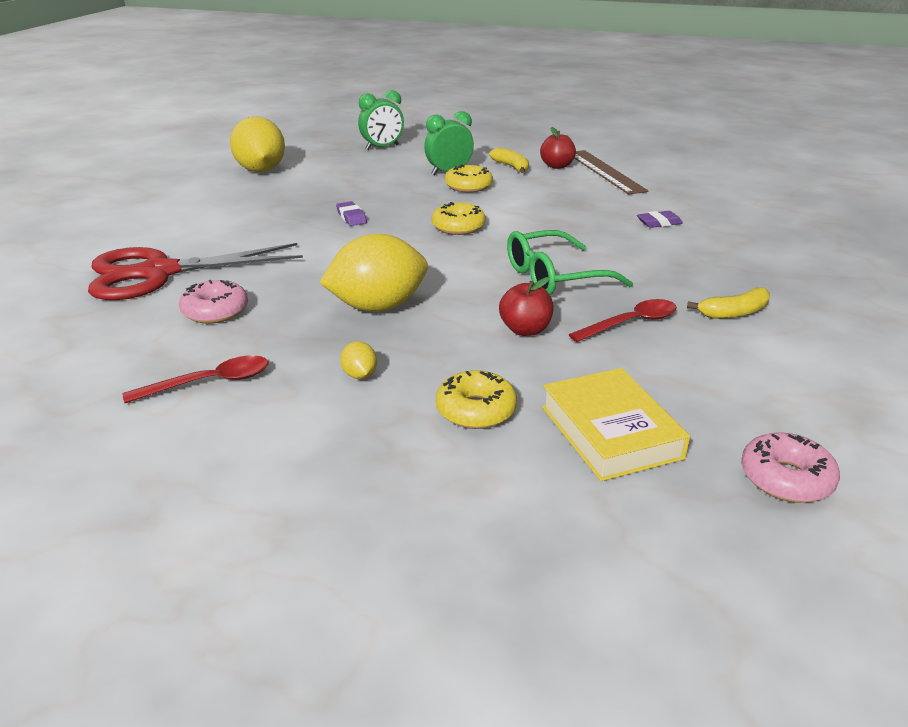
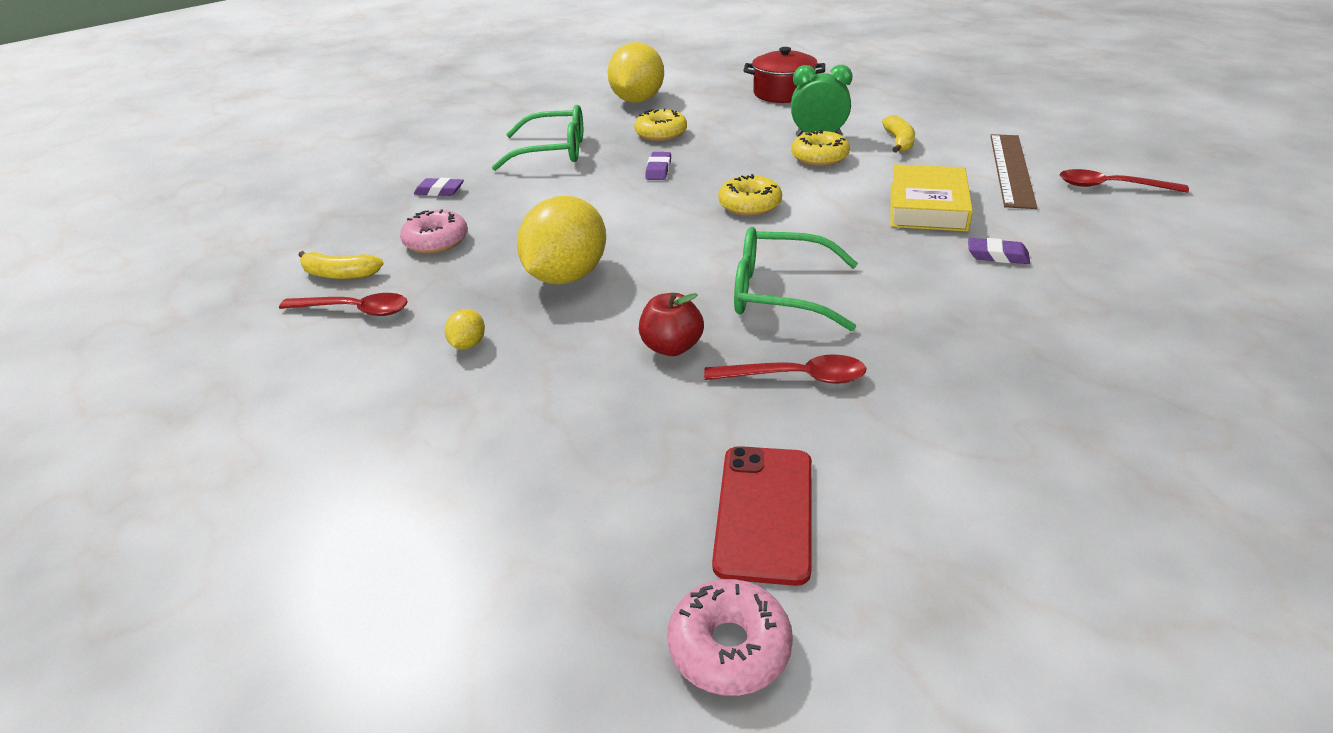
camera: 35 degrees right, 5 degrees up
(159, 273) = (439, 191): red scissors -> purple eraser
(233, 221) = (553, 151): none -> green glasses
(378, 307) = (567, 276): yellow lemon -> yellow lemon turned 75 degrees counterclockwise
(382, 147) = (783, 93): green clock -> red pot
(476, 410) = (518, 420): yellow donut -> yellow donut (661, 134)
(557, 166) = (956, 151): red apple -> none
(610, 432) = (611, 499): yellow book -> yellow book (927, 206)
(672, 171) = (1110, 186): none -> red spoon
(712, 403) = (764, 512): none -> red phone
(734, 313) = (944, 406): yellow banana -> yellow banana (339, 274)

